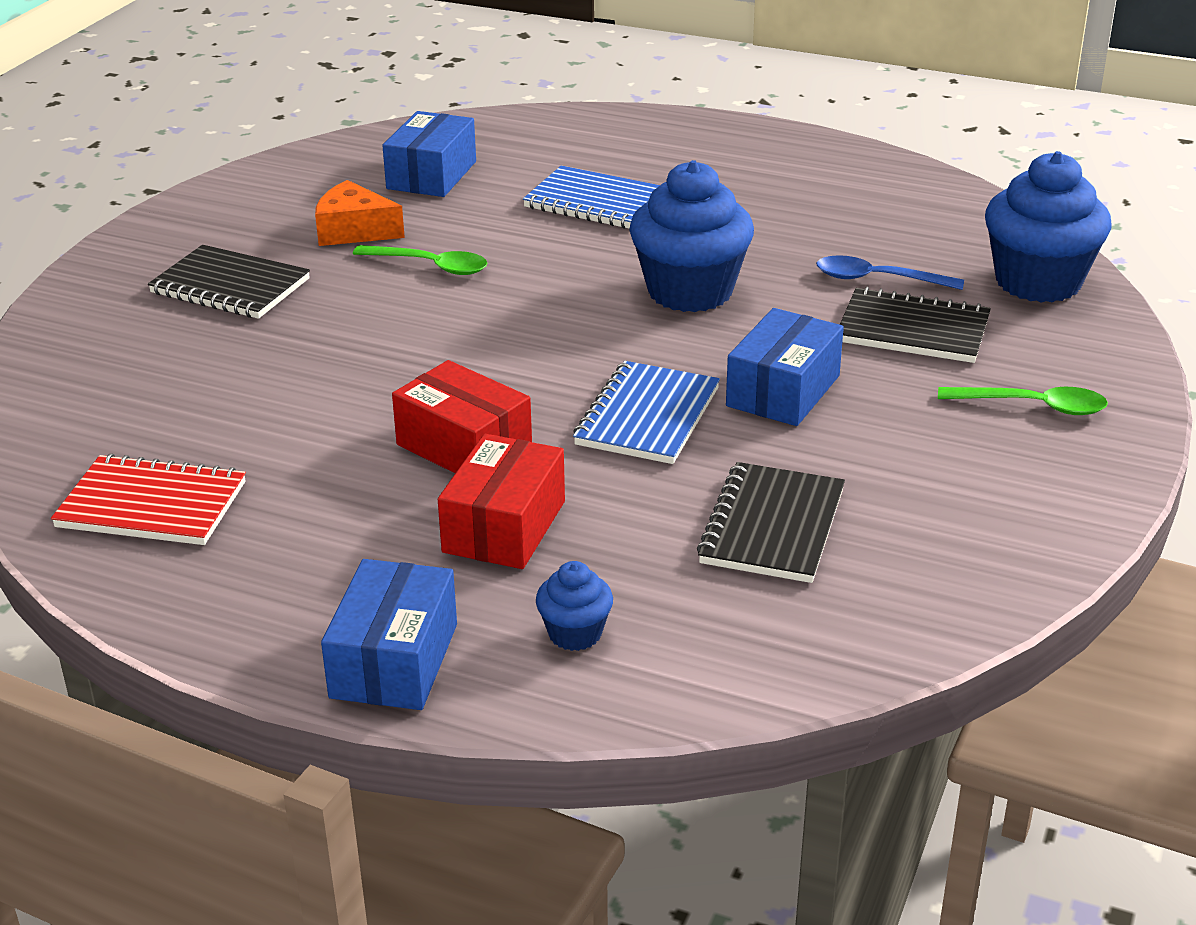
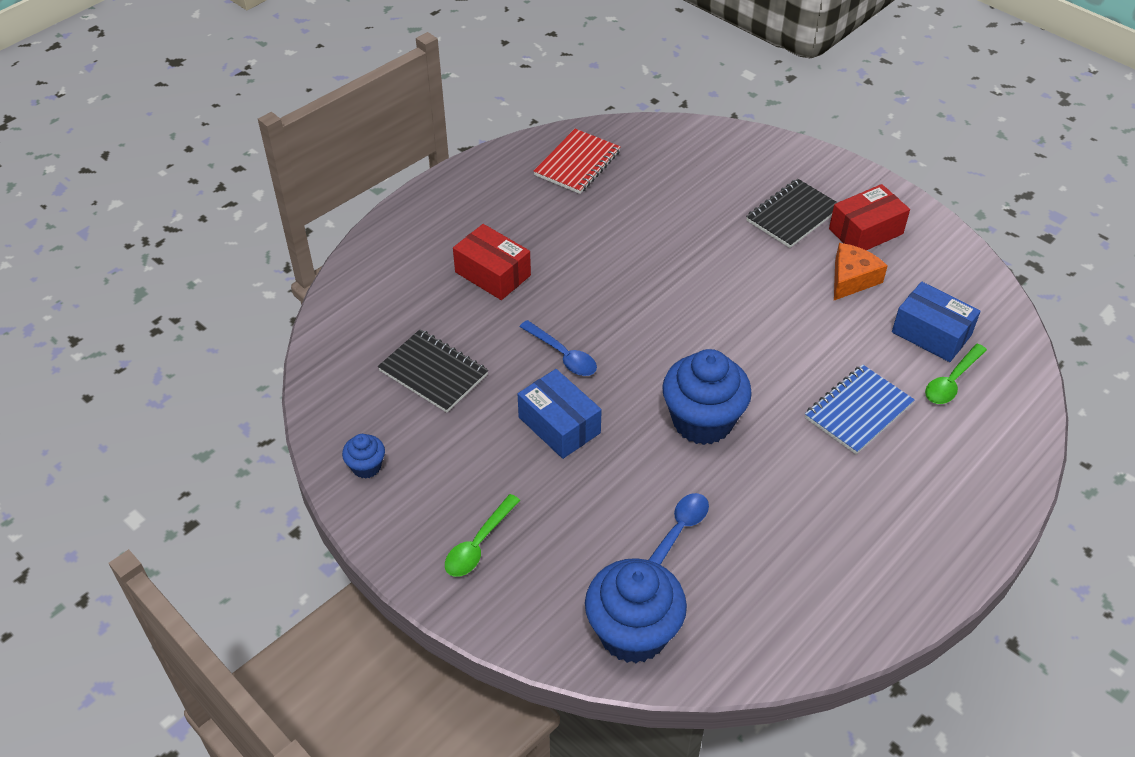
camera: 110 degrees right, 15 degrees up
(394, 660) = (417, 219): blue box -> none
(430, 266) = (787, 304): green spoon -> green spoon (952, 381)
(464, 446) = (571, 275): red box -> red box (866, 231)
(575, 633) = (398, 278): blue cupcake -> blue cupcake (366, 466)
(647, 417) = (563, 355): blue notebook -> blue spoon
(913, 330) = (599, 522): black notebook -> none

